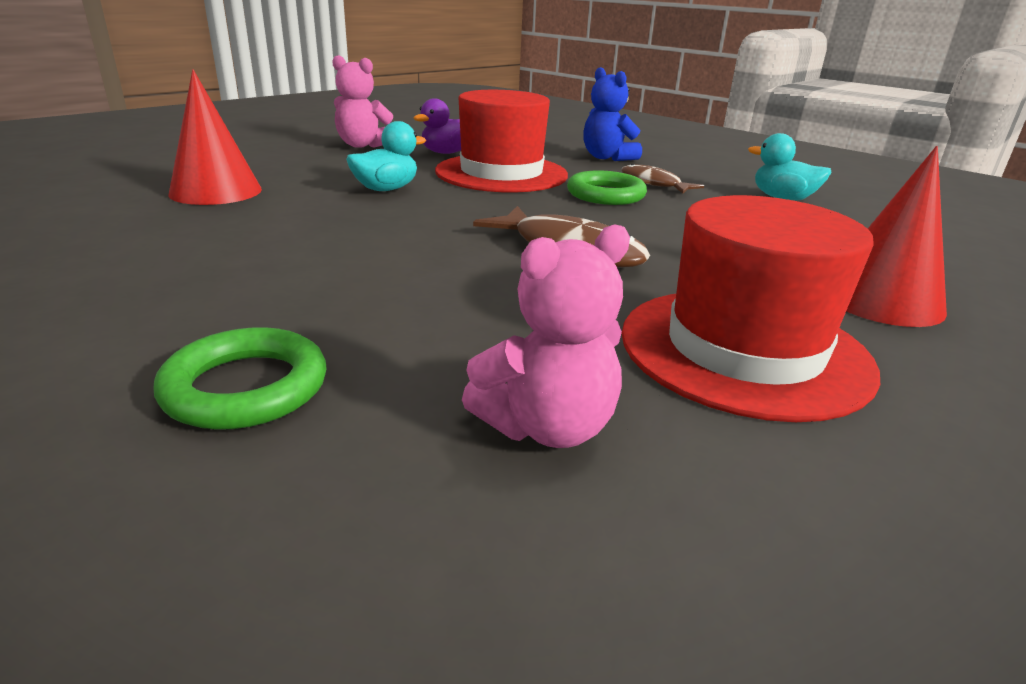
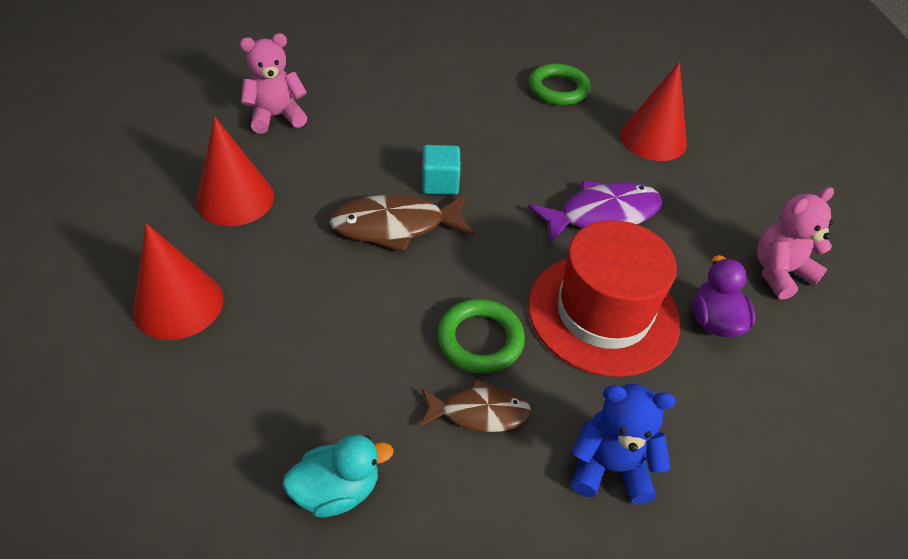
camera: 130 degrees right, 20 degrees up
(246, 387) = (381, 75): green ring -> green ring (558, 89)
(386, 189) = (602, 214): turquoise duck -> purple fish
(466, 252) = (440, 183): none -> turquoise cube
(547, 427) = (276, 117): pink teddy bear -> pink teddy bear turned 60 degrees clockwise
(744, 350) = (235, 199): red hat -> red cone

